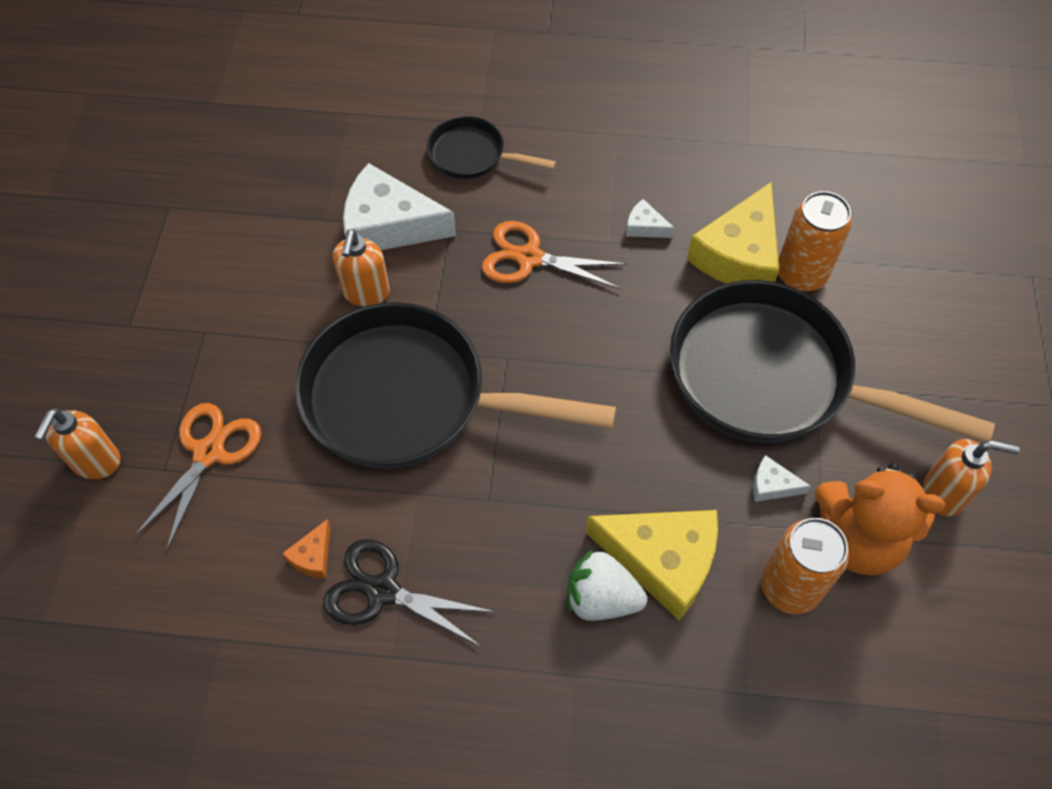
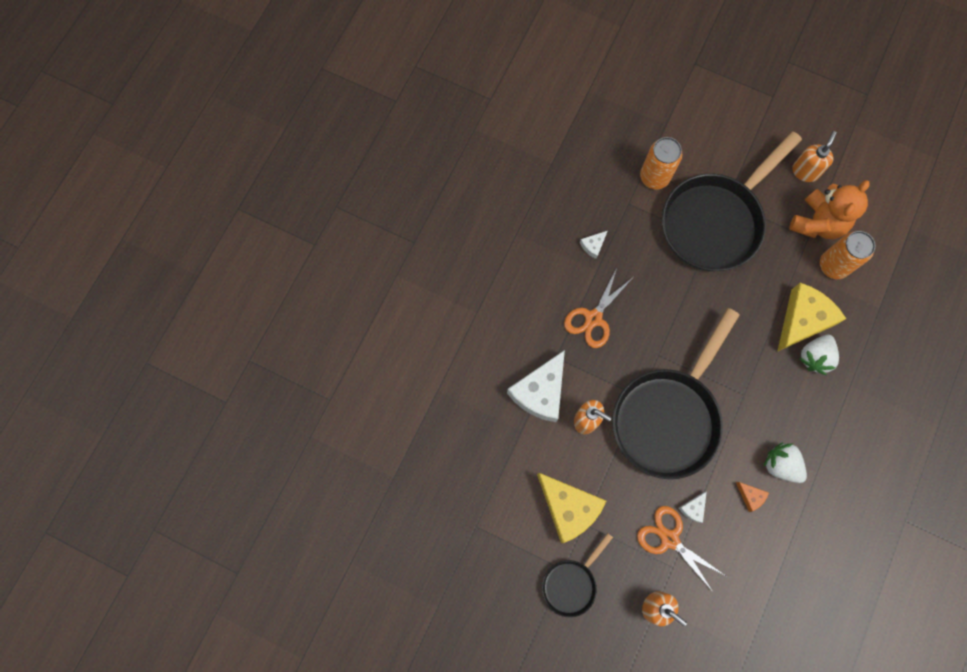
camera: 70 degrees left, 15 degrees up
(382, 591) = (780, 465): black scissors -> white strawberry
(473, 155) = (503, 324): black pan -> black pan (571, 583)
(739, 255) = (630, 203): yellow cheese -> yellow cheese (568, 508)
(772, 485) = (777, 249): white cheese -> white cheese (693, 508)

